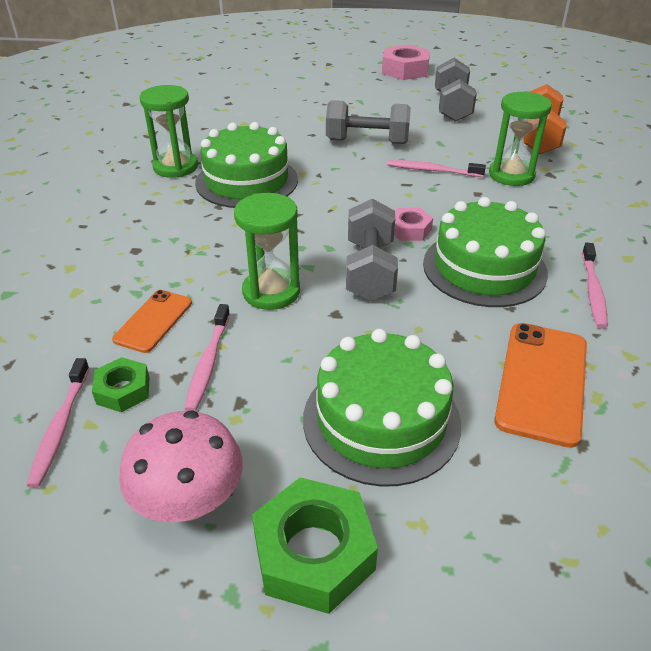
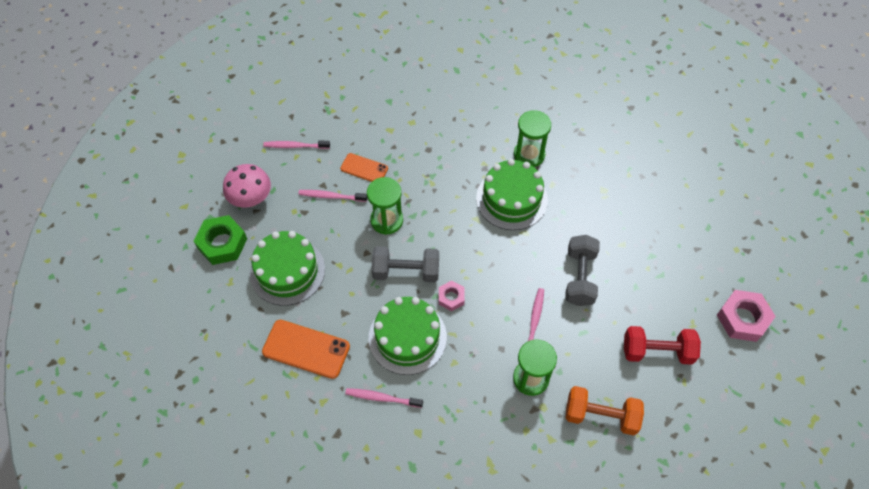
camera: 90 degrees right, 20 degrees up
(123, 390) = (315, 164): green nut -> none
(452, 107) = (657, 351): grey dumbbell -> red dumbbell

